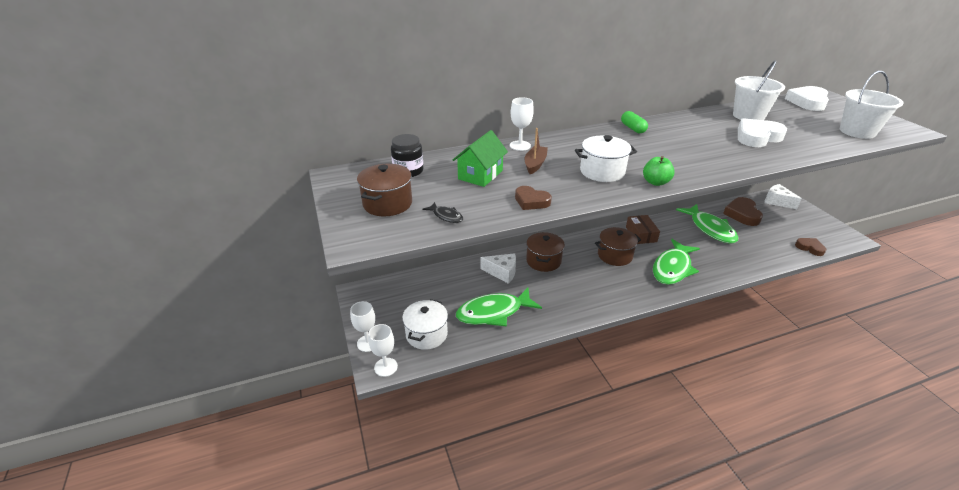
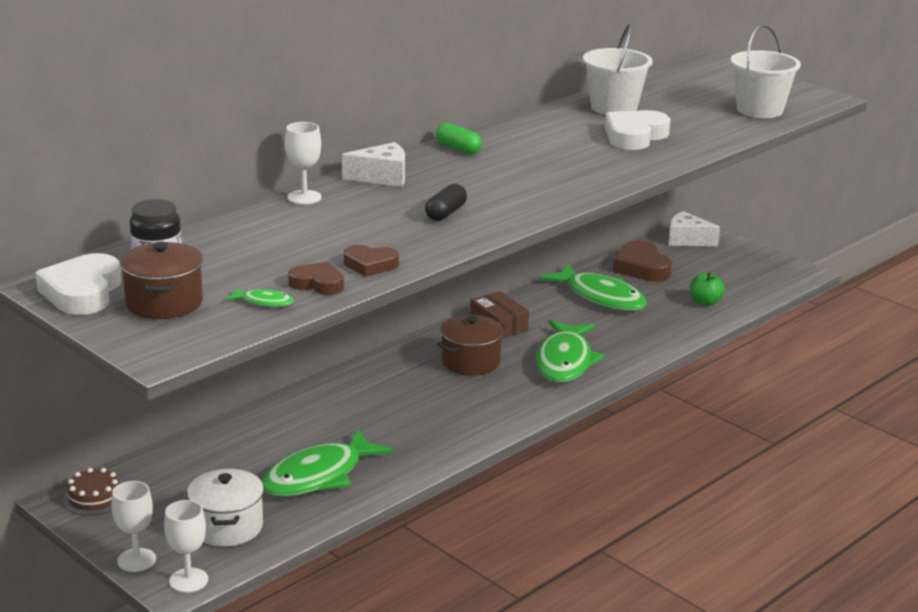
camera: 25 degrees left, 10 degrees down
(372, 294) = (94, 498): none -> brown cake
(446, 216) = (264, 302): black fish -> green fish
(480, 175) = (273, 245): green house -> none
(502, 272) = (301, 422): white cheese -> white cheese (382, 177)
(535, 164) = (344, 219): brown boat -> none
(543, 261) = (360, 392): brown pot -> none
(602, 172) = (445, 213): white pot -> black capsule
(655, 182) = (524, 214): green apple -> green apple (705, 302)
(807, 102) = (688, 76): white heart -> white heart (82, 292)
(810, 248) = (748, 296): brown heart -> brown heart (318, 283)

